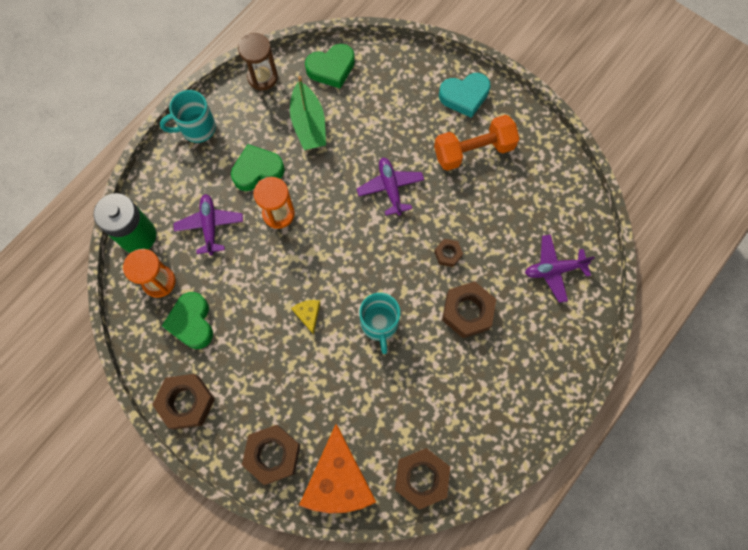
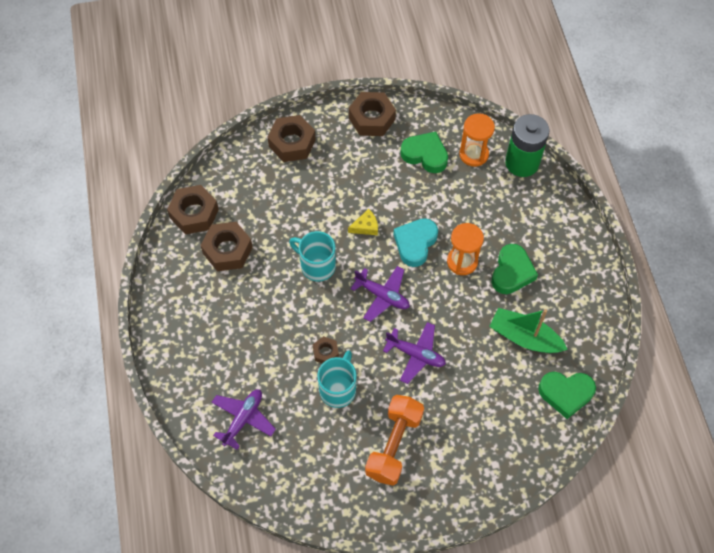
camera: 130 degrees right, 10 degrees down
(197, 128) = (585, 256): turquoise mug -> turquoise mug (338, 389)
(210, 226) = (491, 211): purple plane -> purple plane (382, 296)
(262, 77) = (598, 334): brown hourglass -> none
(308, 314) = (366, 226): yellow cheese -> yellow cheese turned 45 degrees counterclockwise
(331, 68) = (566, 394): green heart -> green heart turned 105 degrees counterclockwise
(338, 480) = (240, 167): orange cheese -> none
(464, 96) = (450, 481): turquoise heart -> turquoise heart (415, 243)
(467, 312) = (271, 330): brown nut -> brown nut (227, 250)

